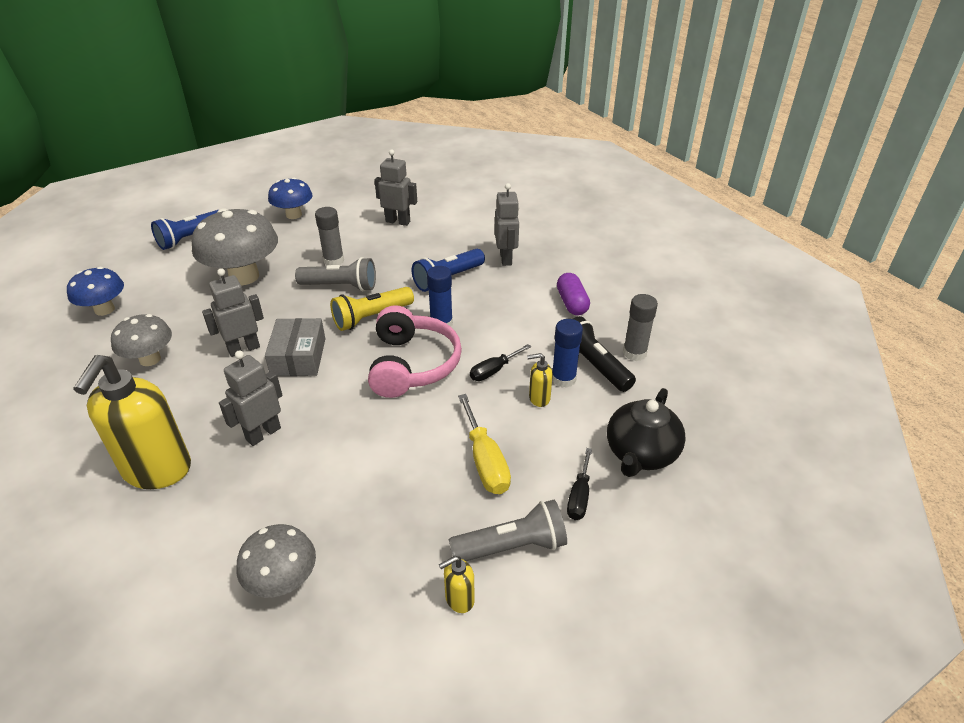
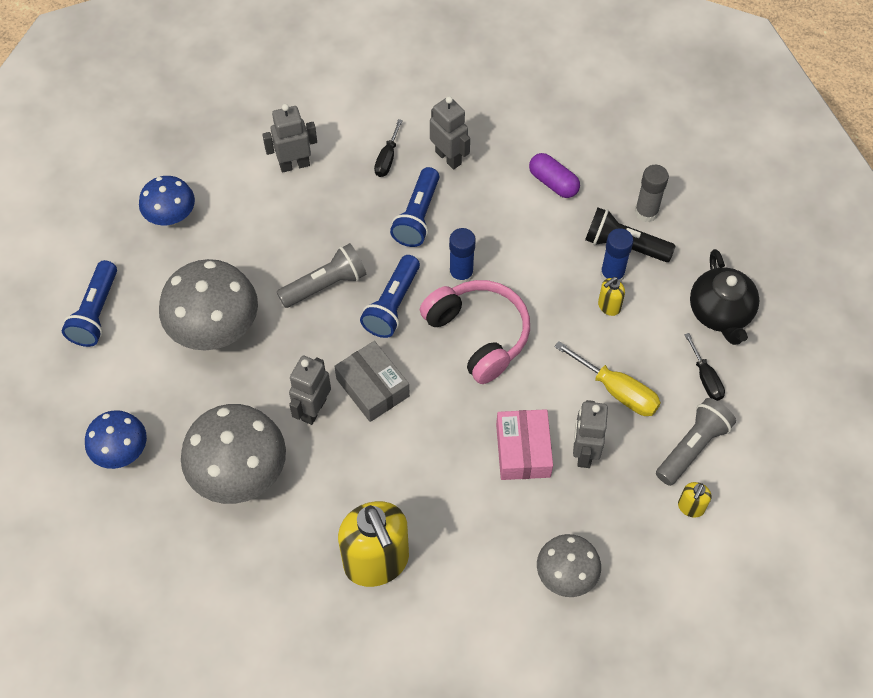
camera: 35 degrees left, 20 degrees up
(150, 359) = (240, 473): grey mushroom -> grey mushroom, size x1.67
(263, 433) = (425, 477): grey robot -> grey robot (584, 452)
(334, 260) = (284, 256): grey glue stick -> none
(358, 459) = (523, 450): none -> pink box
(371, 317) = (392, 305): yellow flashlight -> blue flashlight
(494, 371) = (550, 300): black screwdriver -> black screwdriver (387, 158)

